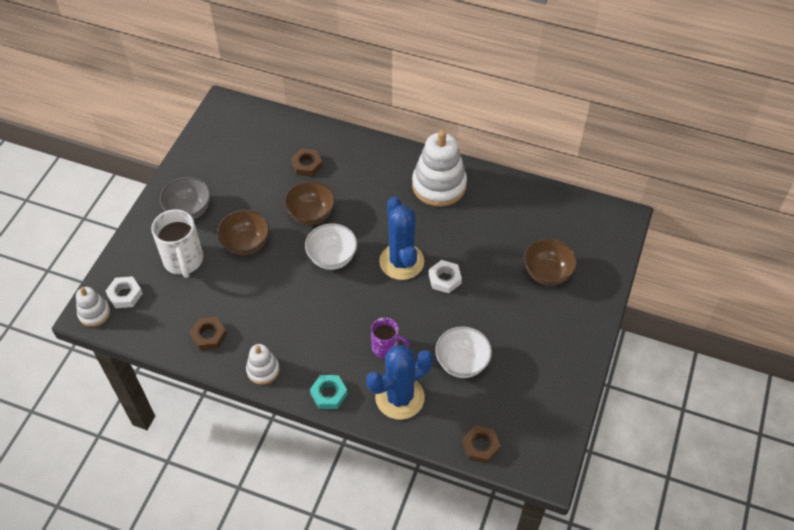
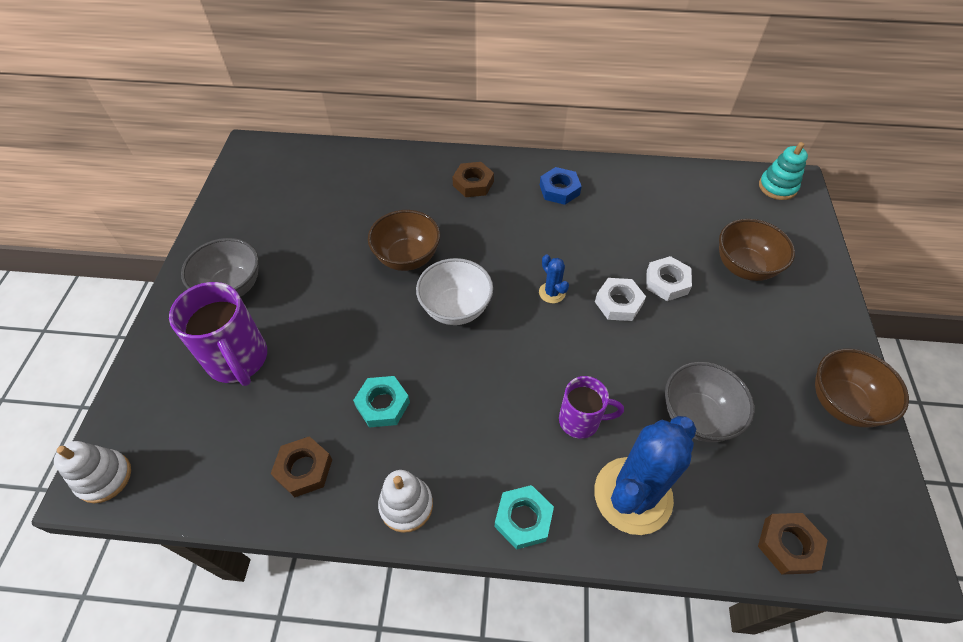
camera: 15 degrees left, 0 degrees up
(125, 295) = (153, 434): white nut -> white nut (667, 282)
(183, 261) = (238, 360): white mug -> purple mug
(246, 244) = (327, 315): brown bowl -> brown bowl (842, 403)
(266, 309) = (383, 404): none -> turquoise nut
(307, 165) = (381, 198): brown nut -> brown nut (473, 183)
(401, 261) = (552, 293): blue cactus -> blue cactus, size x0.42
(439, 185) = (559, 190): white stacking toy -> blue nut
(462, 363) = (697, 417): white bowl -> grey bowl
(607, 218) = (777, 187): none -> turquoise stacking toy

